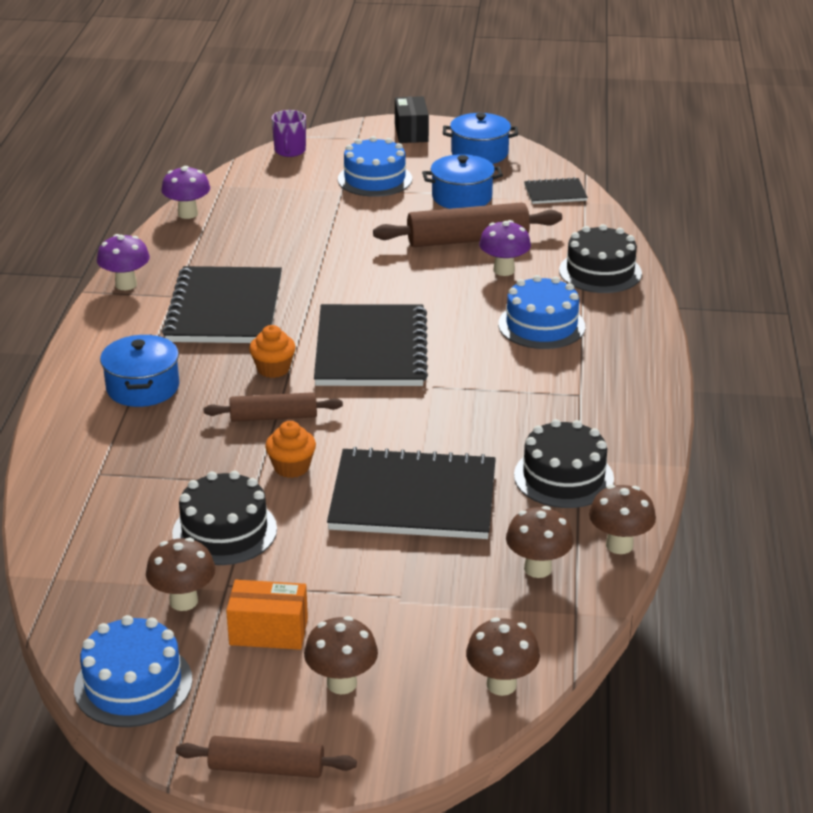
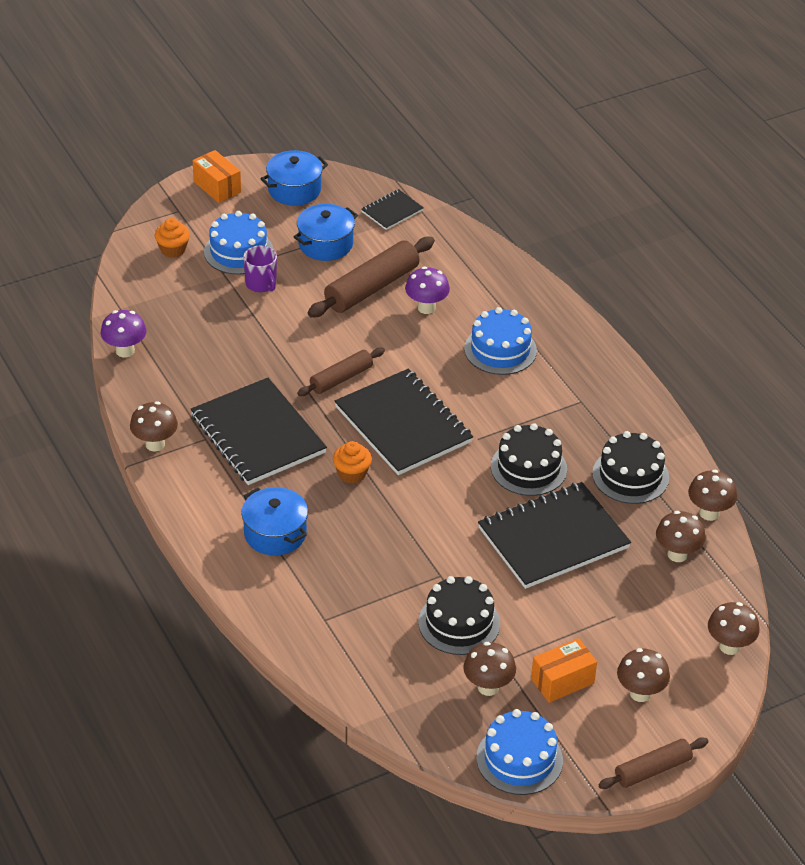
camera: 35 degrees left, 10 degrees up
(126, 285) = (155, 444): purple mushroom -> brown mushroom
(273, 417) = (395, 516): brown rolling pin -> brown rolling pin (341, 378)
(290, 151) = (137, 247): purple mug -> purple mug (261, 284)
(291, 467) = (450, 551): orange cupcake -> orange cupcake (173, 249)
(411, 133) = (217, 187): black box -> orange box
(600, 272) = (495, 280): black cake -> black cake (528, 468)

